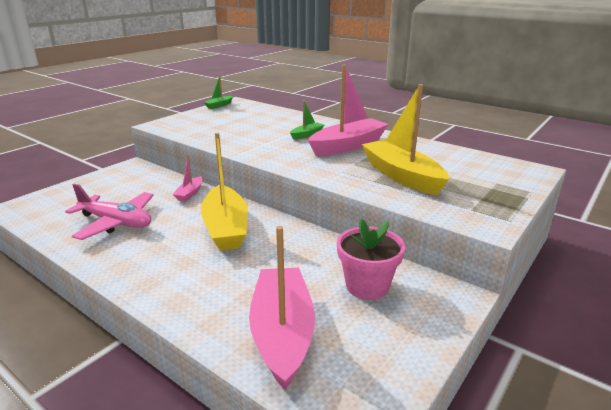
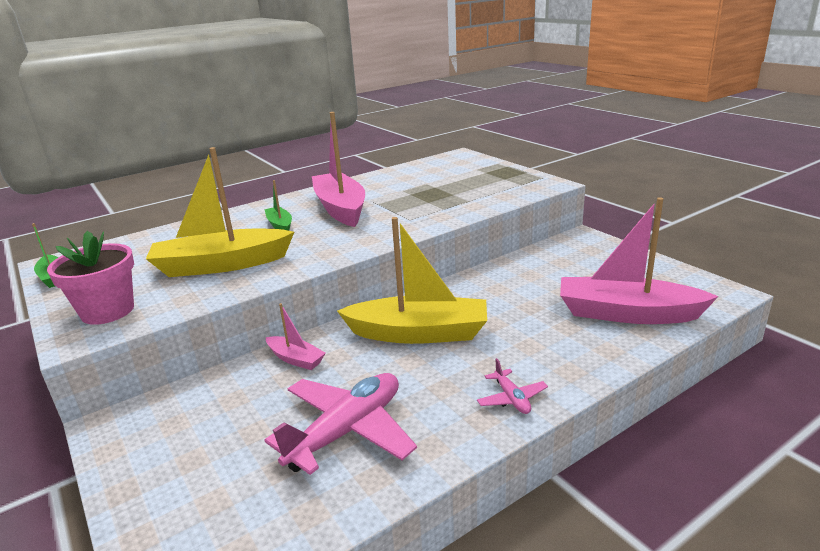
camera: 70 degrees left, 0 degrees up
(142, 276) = (511, 398): none -> pink plane
(367, 285) = (562, 268): pink flower pot -> pink flower pot (107, 311)
(401, 176) = (440, 197): yellow boat -> yellow boat (221, 265)

